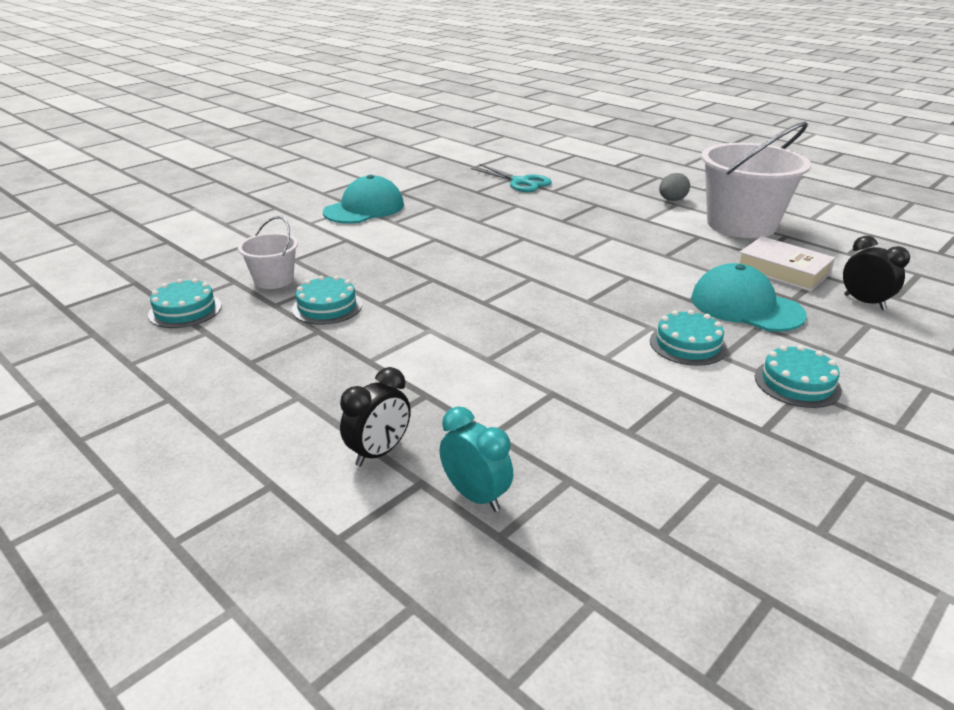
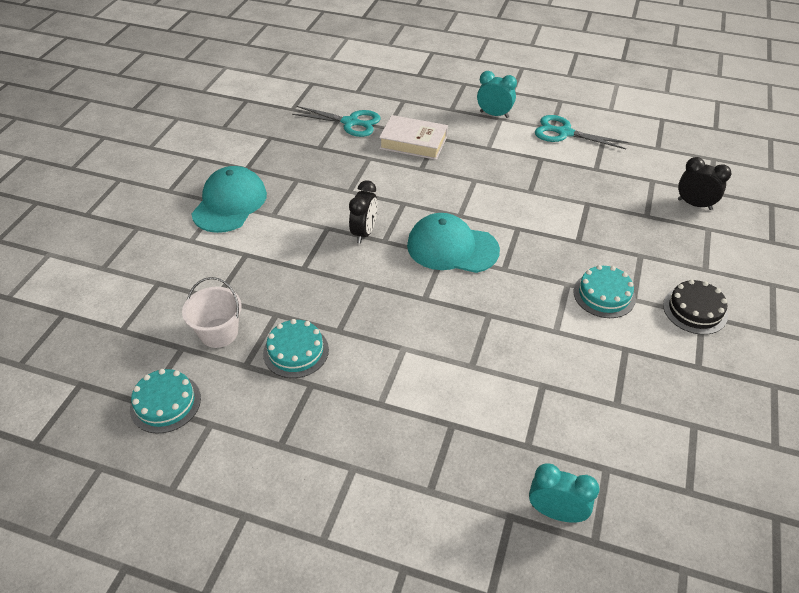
camera: 25 degrees left, 15 degrees up
(379, 452) = (460, 500): black clock -> black clock (364, 232)
(672, 200) = (494, 114): grey egg -> turquoise clock
(741, 224) = (564, 133): white bucket -> turquoise scissors
(746, 306) = (620, 236): turquoise cap -> turquoise cap (452, 247)
(783, 270) = (623, 184): white book -> white book (413, 142)
(797, 383) = (695, 310): turquoise cake -> black cake

